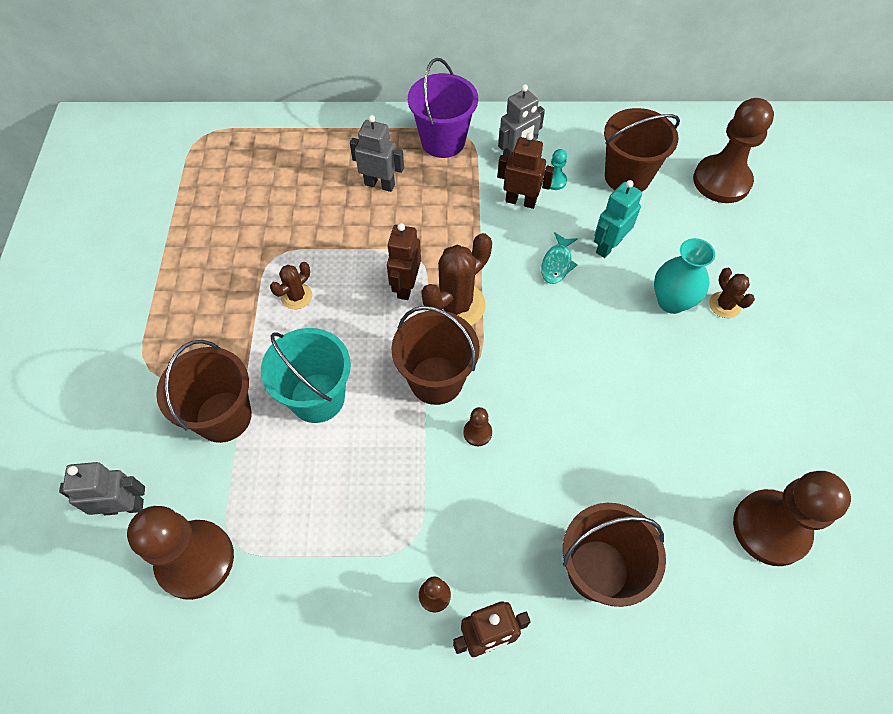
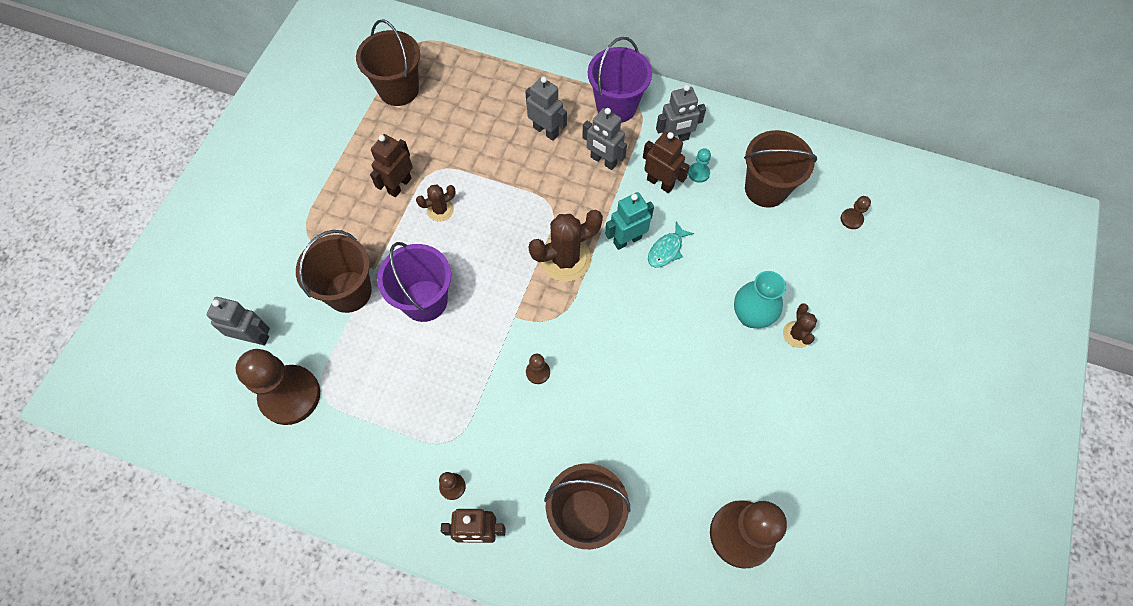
camera: 20 degrees right, 5 degrees up
(317, 398) = (424, 300): turquoise bucket -> purple bucket
(406, 286) = (531, 229): brown robot -> brown robot (399, 185)
(436, 380) = (523, 318): brown bucket -> brown bucket (399, 89)
(453, 196) = (603, 161): none -> grey robot
(608, 246) = (718, 248): turquoise robot -> turquoise robot (627, 240)
(721, 181) = (851, 219): brown pawn -> brown pawn, size x0.41

